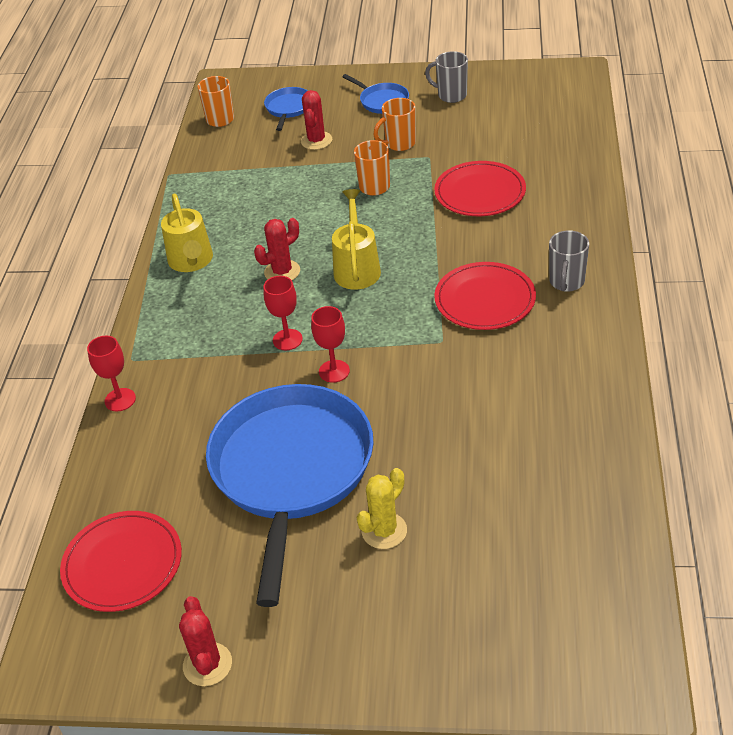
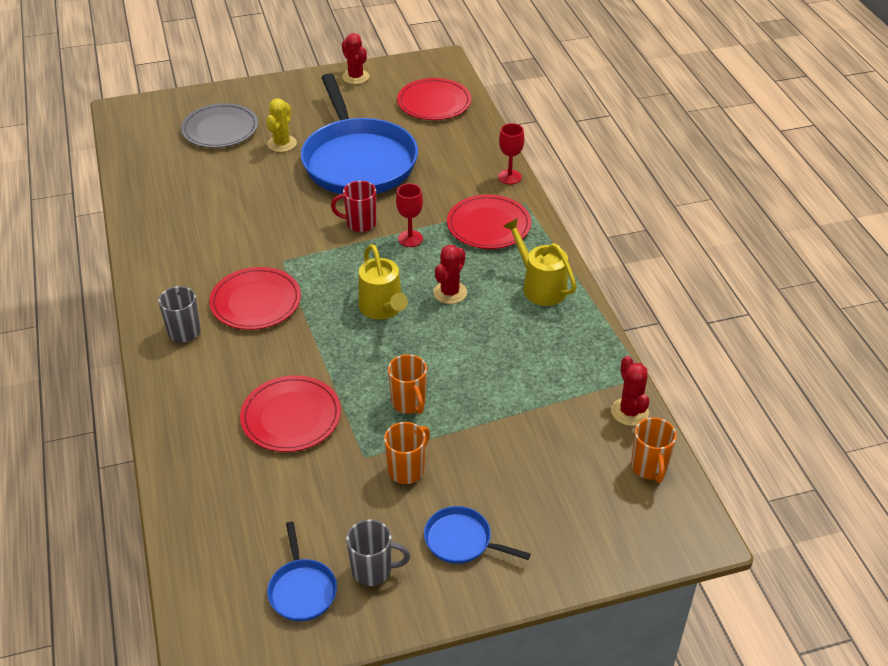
camera: 155 degrees right, 0 degrees up
(191, 339) = (488, 225): none -> red plate
(288, 108) = (576, 502): blue pan -> blue pan (302, 590)
(316, 141) = (509, 455): red cactus -> red cactus (629, 412)
(334, 371) = (360, 223): red goblet -> red mug
(470, 589) = (220, 129): none -> grey plate

